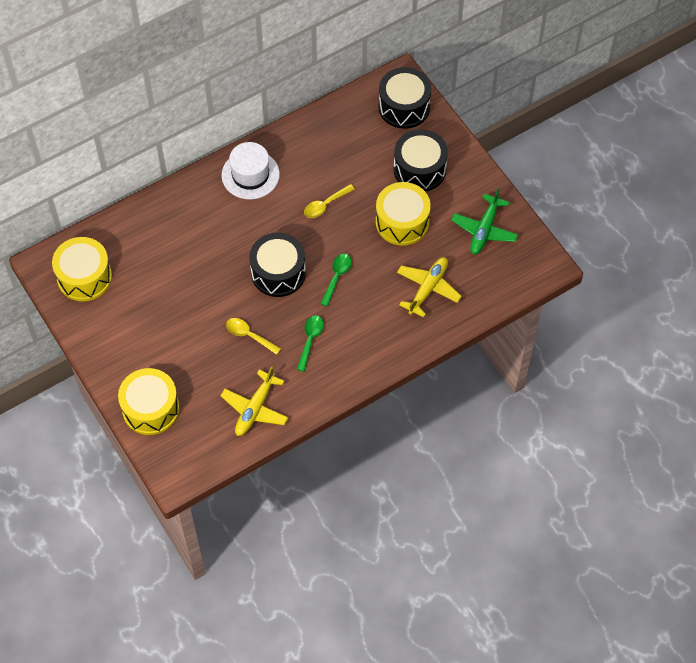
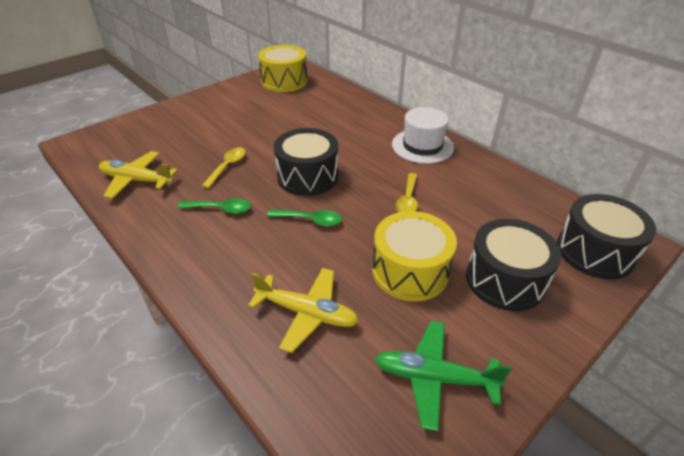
camera: 80 degrees right, 20 degrees down
(150, 409) = (151, 123): yellow drum -> none
(325, 205) = (408, 200): yellow spoon -> yellow spoon turned 120 degrees counterclockwise

